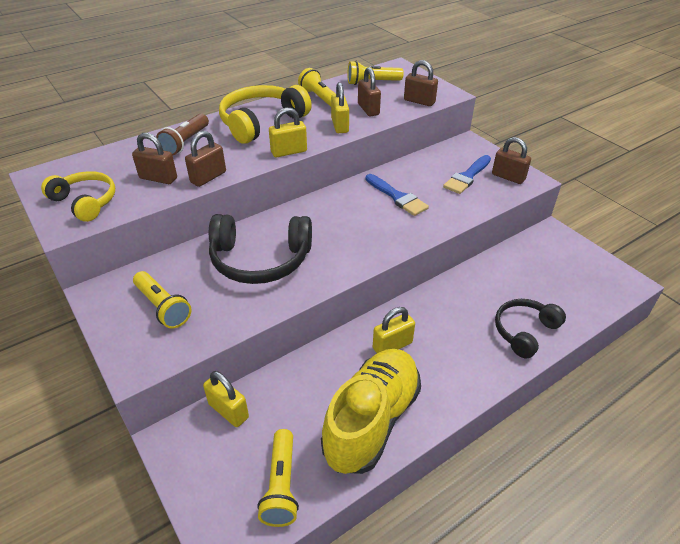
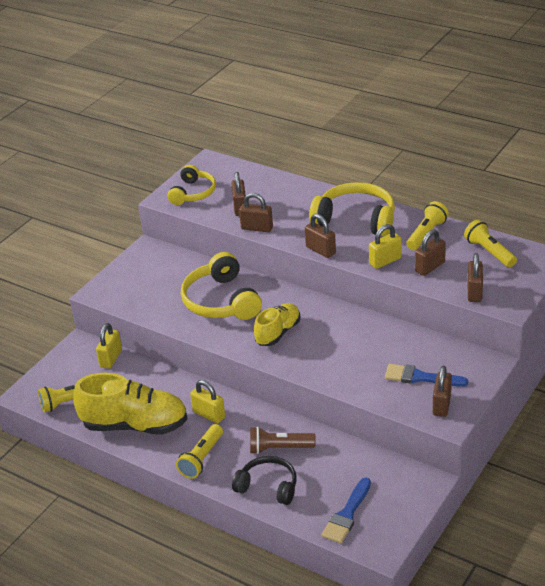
camera: 70 degrees right, 5 degrees down
(163, 307) = (149, 280): yellow flashlight -> yellow flashlight (201, 458)
(185, 142) = (296, 197): brown flashlight -> brown flashlight (279, 448)
(260, 260) = (221, 301): black headphones -> yellow headphones
(289, 152) = (320, 250): yellow padlock -> brown padlock
(347, 236) = (278, 333): none -> yellow shoe
(397, 197) = (352, 343): blue brush -> blue brush (347, 514)

